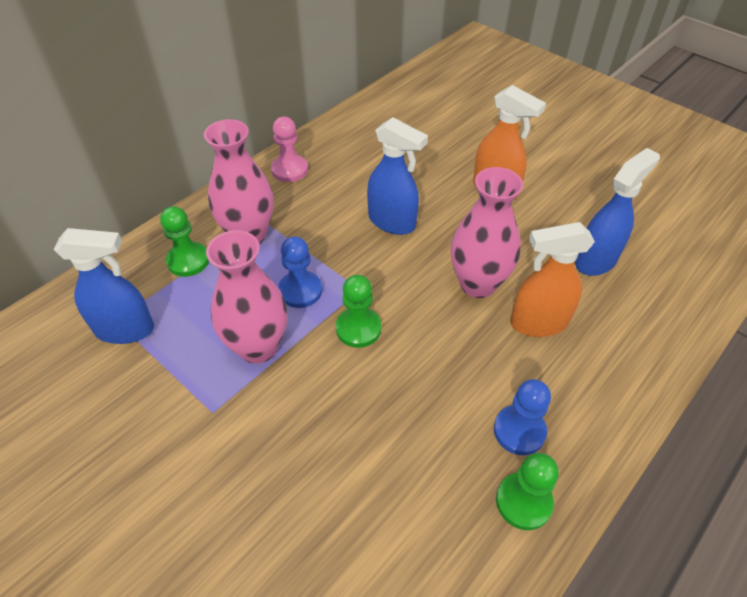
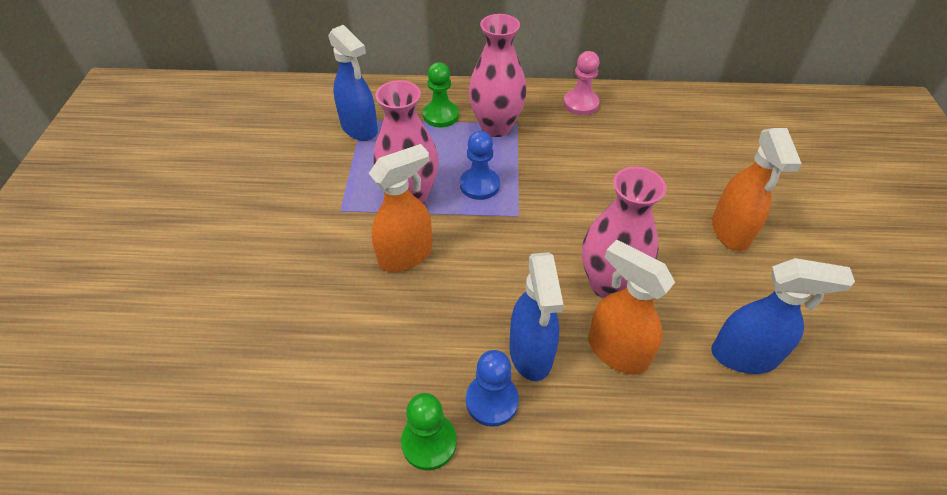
camera: 50 degrees right, 0 degrees up
(321, 394) = (406, 255): none -> orange spray bottle
(358, 328) = (482, 238): green pawn -> none
(392, 222) = (605, 191): blue spray bottle -> blue spray bottle (531, 353)

